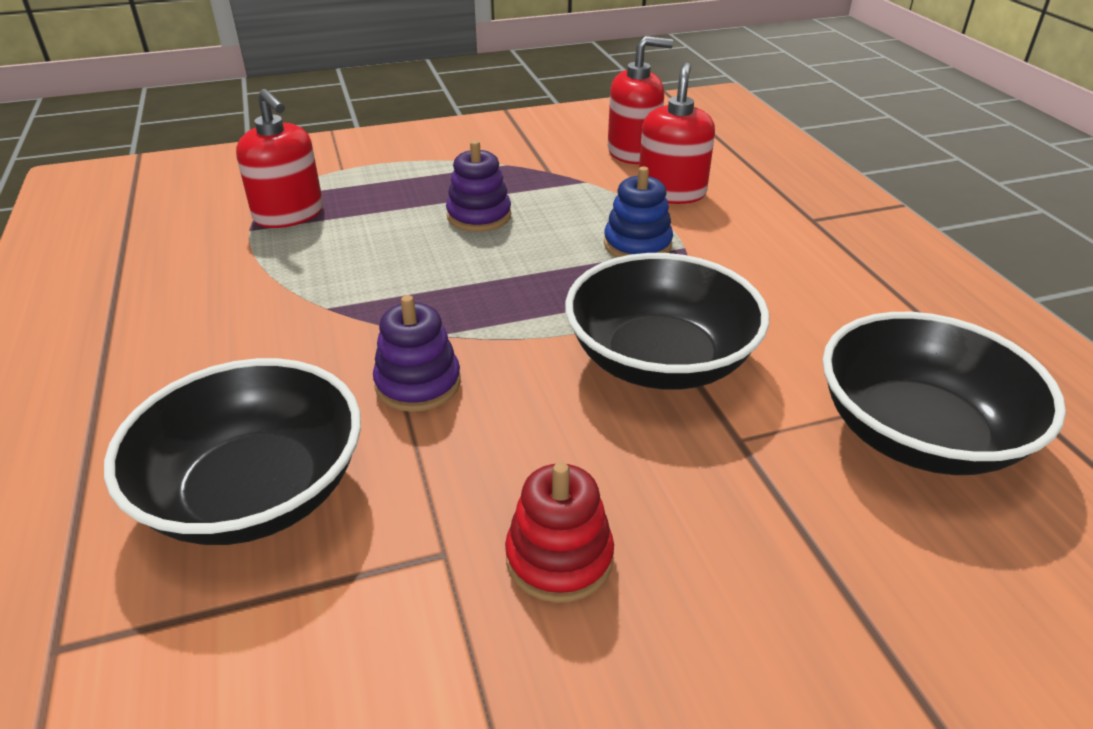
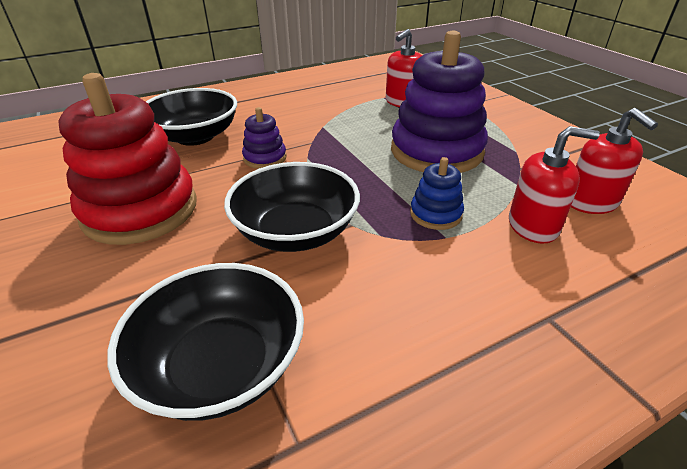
camera: 80 degrees right, 0 degrees up
(479, 216) = (436, 151): purple stacking toy -> purple stacking toy, size x2.18
(559, 558) = (140, 210): red stacking toy -> red stacking toy, size x2.18

